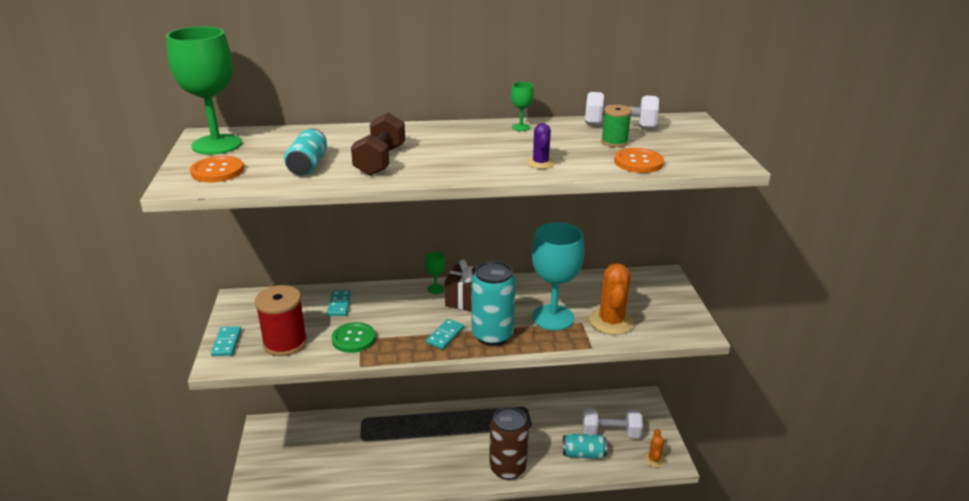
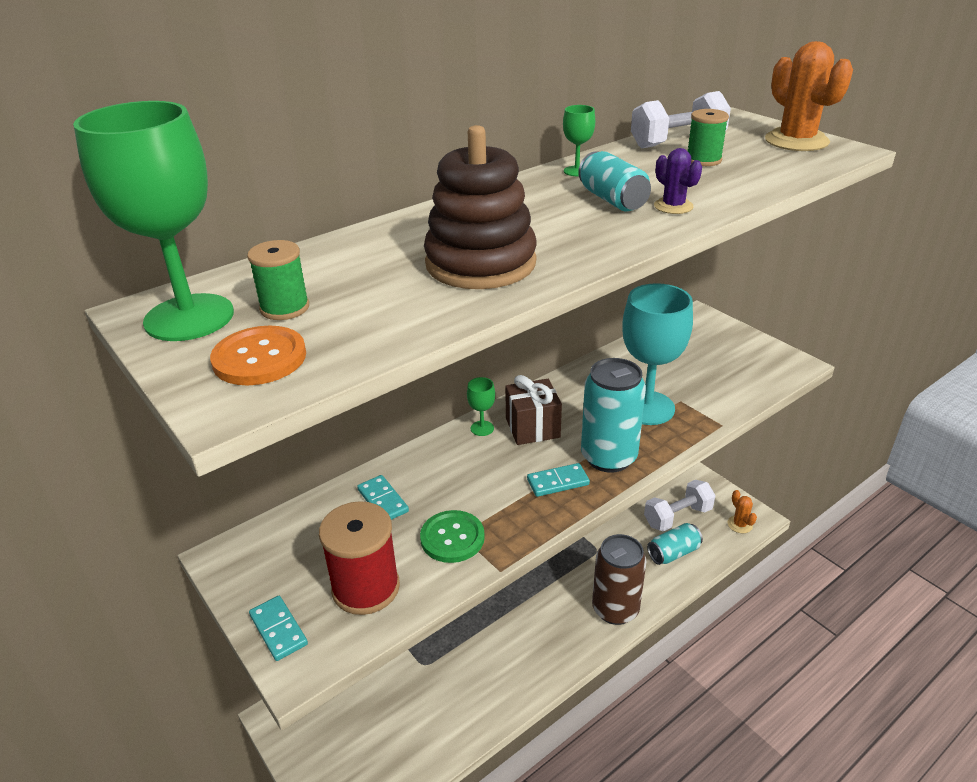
camera: 30 degrees left, 5 degrees up
(260, 153) = (285, 308): none -> green spool
(308, 165) = (391, 302): turquoise can -> turquoise can (612, 200)
(380, 161) = (480, 263): brown dumbbell -> brown stacking toy
(445, 335) = (558, 482): turquoise domino -> turquoise domino turned 75 degrees clockwise
(611, 321) = (707, 388): orange cactus -> orange cactus (796, 141)
(638, 162) = (766, 175): orange button -> none

